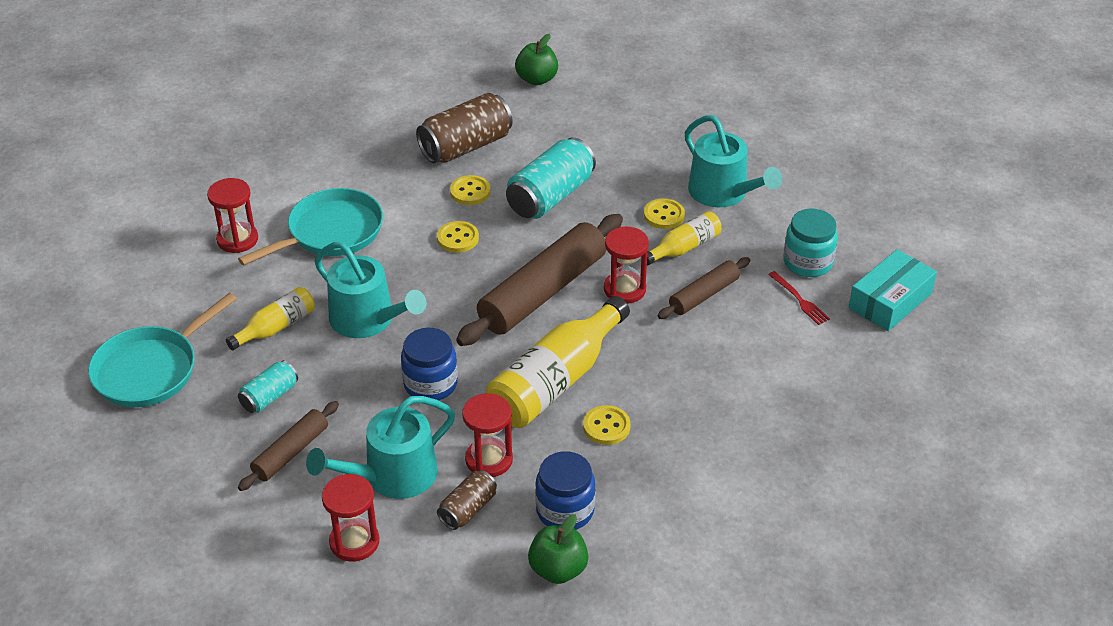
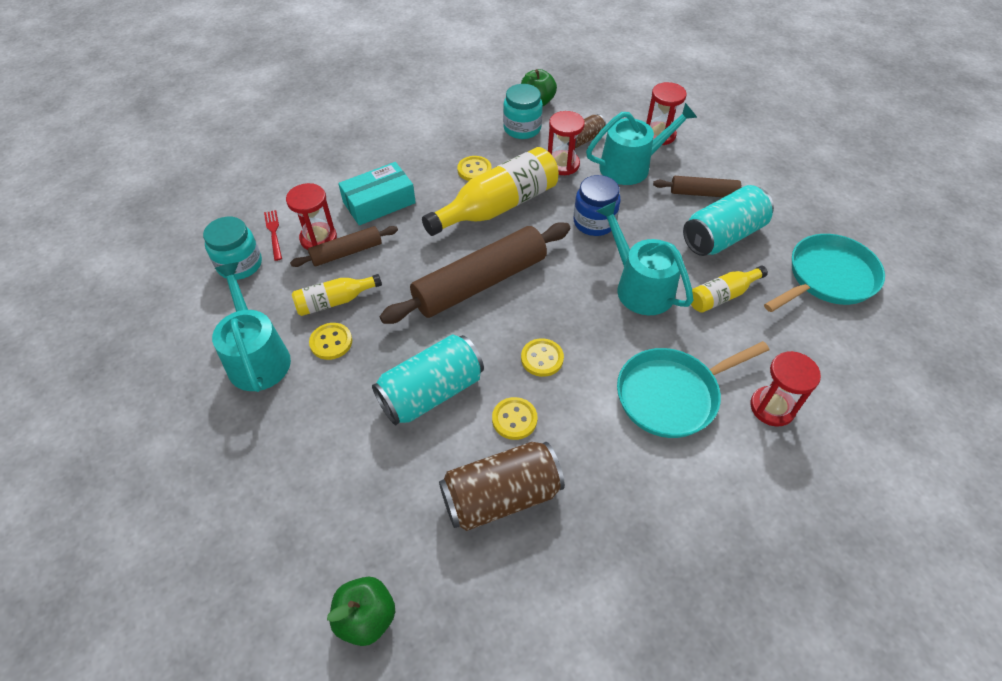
camera: 165 degrees left, 10 degrees up
(269, 397) = (723, 236): turquoise can -> turquoise can, size x1.84
(291, 452) = (703, 193): brown rolling pin -> brown rolling pin turned 45 degrees clockwise
(565, 510) = (522, 128): blue jar -> turquoise jar
(624, 289) = (409, 271): red hourglass -> red hourglass (318, 238)
(890, 300) = (205, 218): turquoise box -> turquoise box (379, 202)

